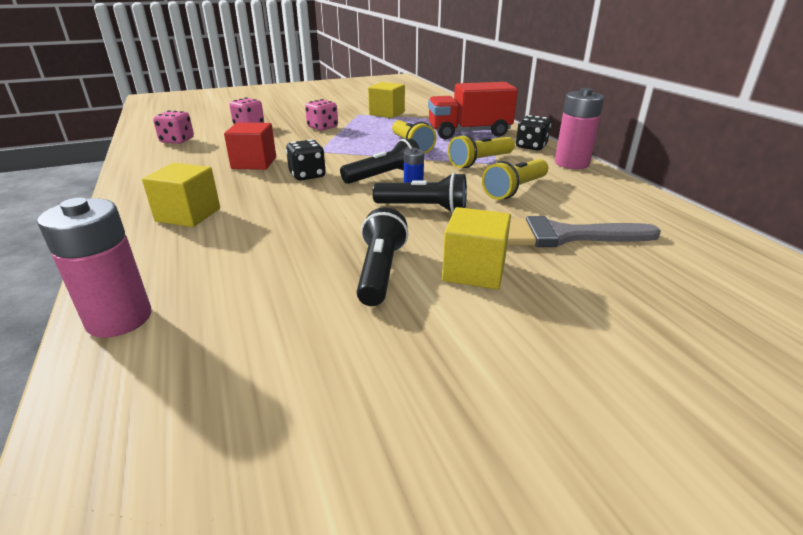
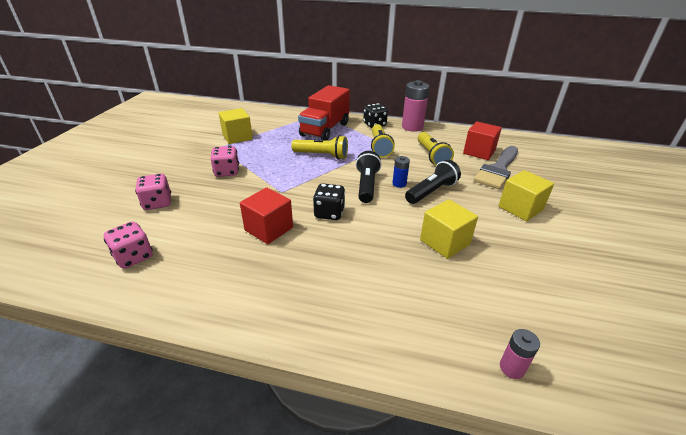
camera: 55 degrees left, 5 degrees up
(119, 319) = (512, 368): pink battery -> pink battery, size x0.51
(188, 215) = (350, 293): yellow cube -> yellow cube (444, 242)
(380, 271) = (504, 236): black flashlight -> none
(591, 213) = (479, 152): none -> red cube

